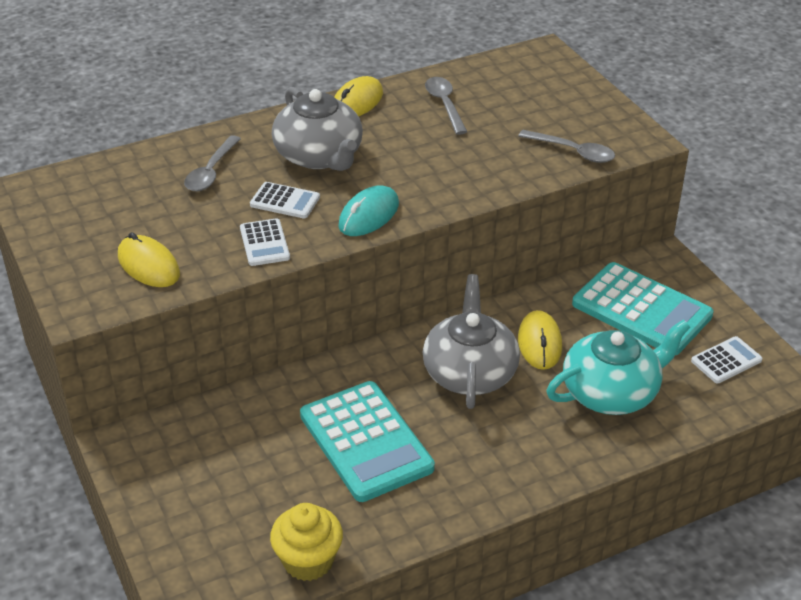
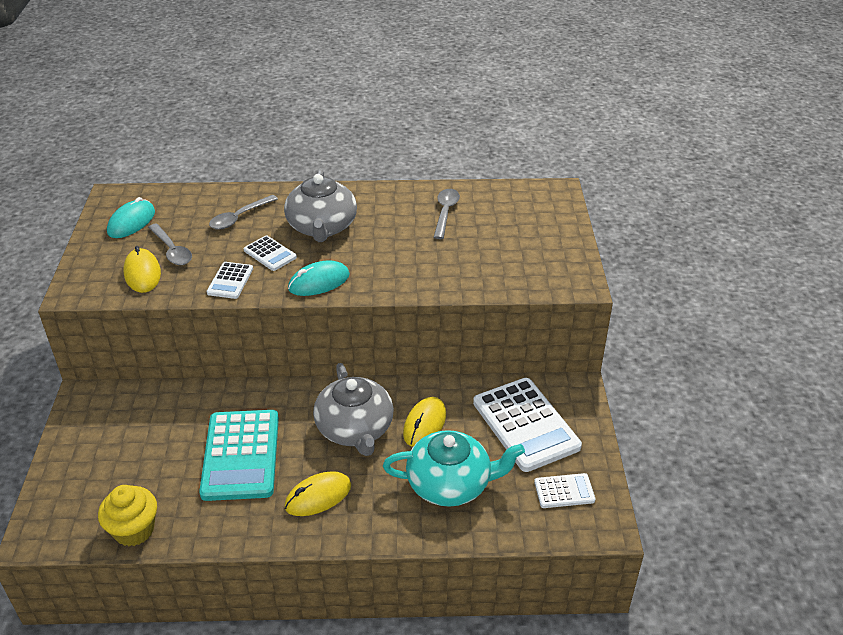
camera: 25 degrees right, 0 degrees up
(79, 212) = (131, 222): none -> turquoise mouse
(357, 102) = (382, 194): yellow mouse -> yellow mouse (318, 496)
(470, 372) = (355, 429): grey teapot -> grey teapot turned 135 degrees clockwise
(573, 152) = (514, 277): grey spoon -> grey spoon (172, 250)
(641, 310) = (525, 425): turquoise calculator -> white calculator

